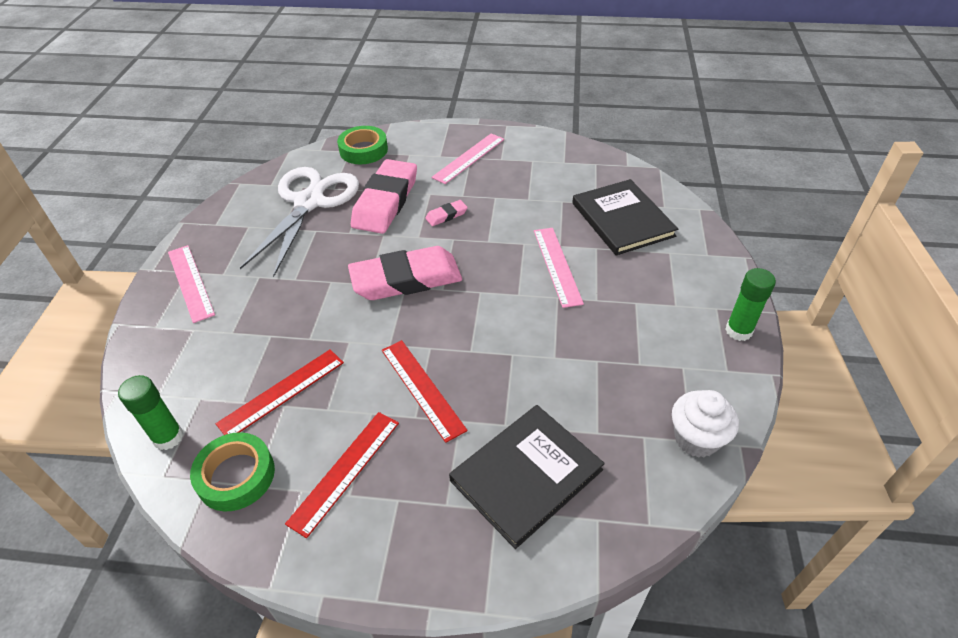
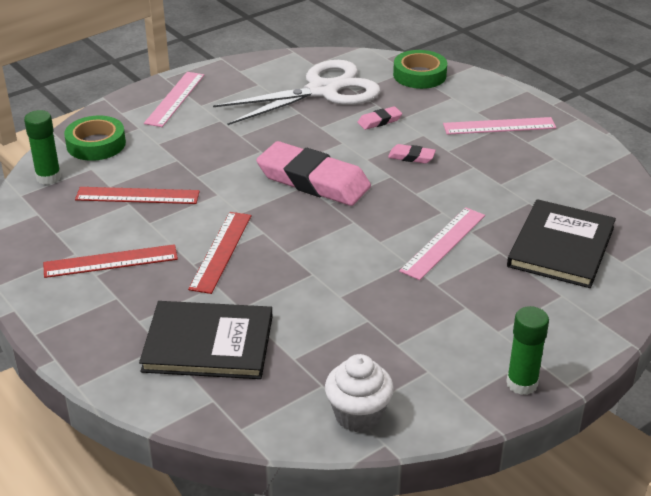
camera: 45 degrees right, 10 degrees down
(236, 476) = (54, 221): green tape -> green tape (96, 144)
(385, 201) = (379, 121): pink eraser -> pink eraser, size x0.42

